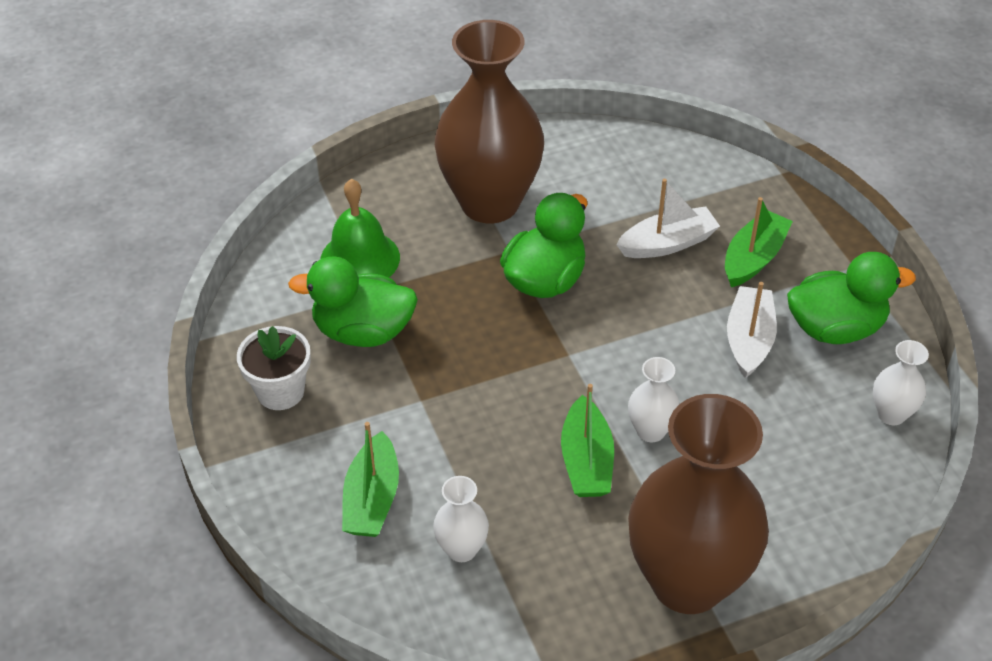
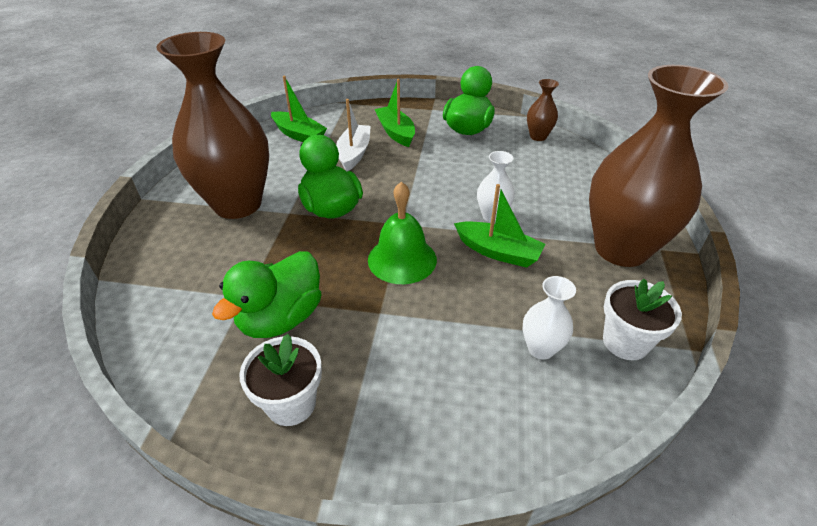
camera: 60 degrees left, 5 degrees down
(360, 258) = (206, 289): green bell -> green bell (402, 259)
(372, 499) = (457, 385): green boat -> green boat (299, 135)
(522, 622) = (625, 342): none -> white flower pot
(749, 340) = (452, 156): white boat -> none
(891, 414) = (538, 136): white vase -> brown vase

